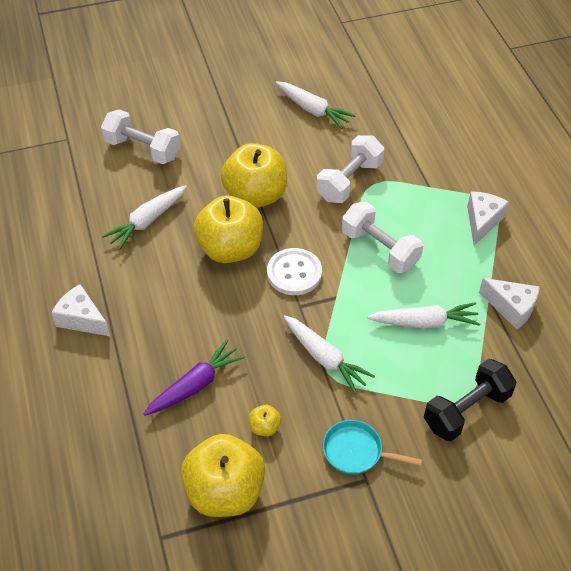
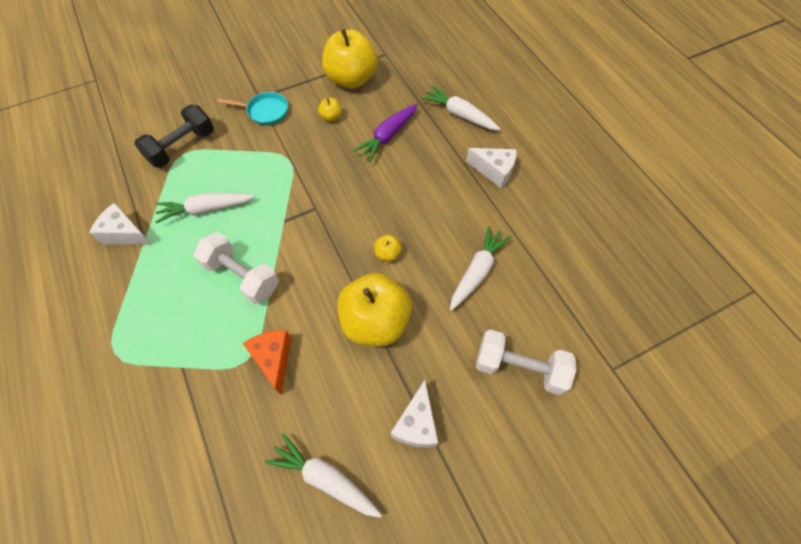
camera: 170 degrees right, 10 degrees up
(230, 249) = (387, 254): yellow apple -> yellow apple, size x0.41
(294, 273) = (323, 238): white button -> none
(325, 358) = (290, 168): white carrot -> white carrot (459, 114)
(349, 181) = (273, 359): white dumbbell -> orange cheese
(482, 221) = (130, 326): white cheese -> white cheese (416, 424)

